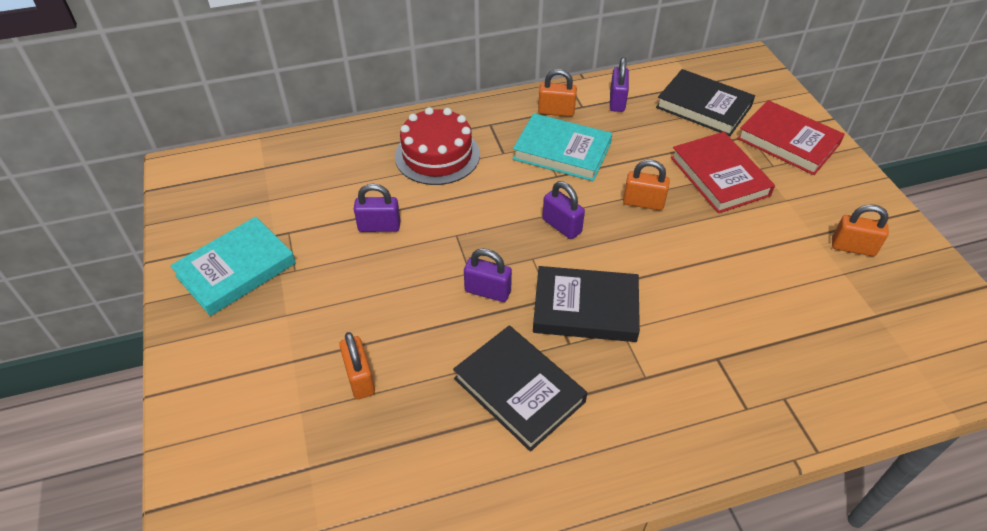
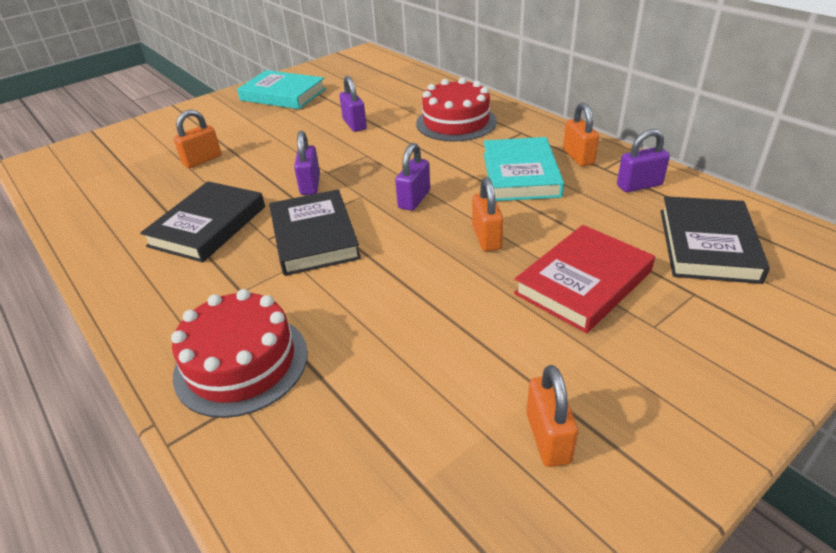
camera: 70 degrees right, 10 degrees down
(742, 391) = (241, 363): none -> red cake
(788, 142) = (724, 332): red book -> none

